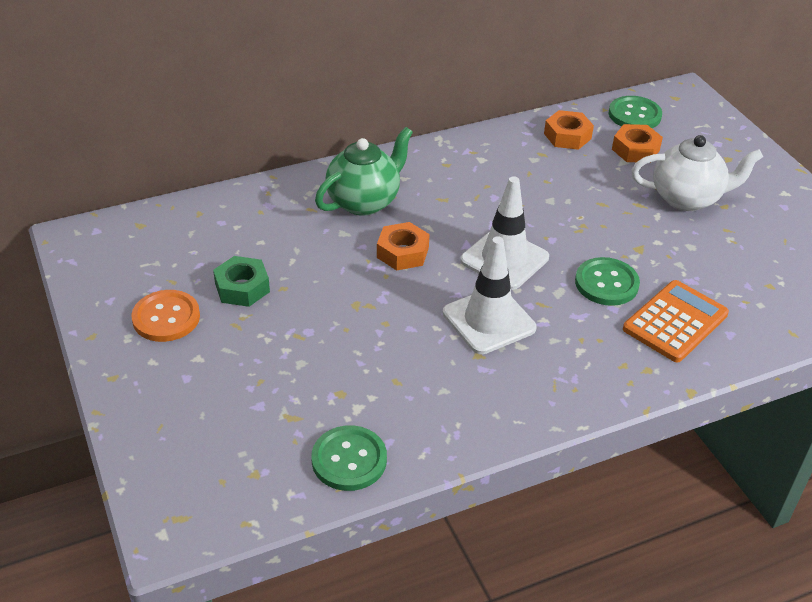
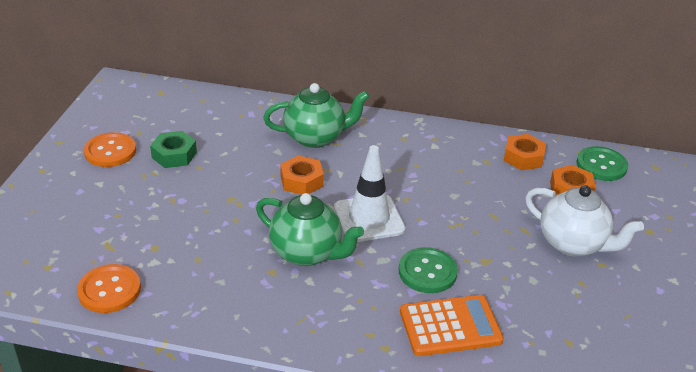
camera: 35 degrees right, 5 degrees down
(349, 460) = (109, 290): green button -> orange button
(489, 320) = (307, 253): white traffic cone -> green teapot

